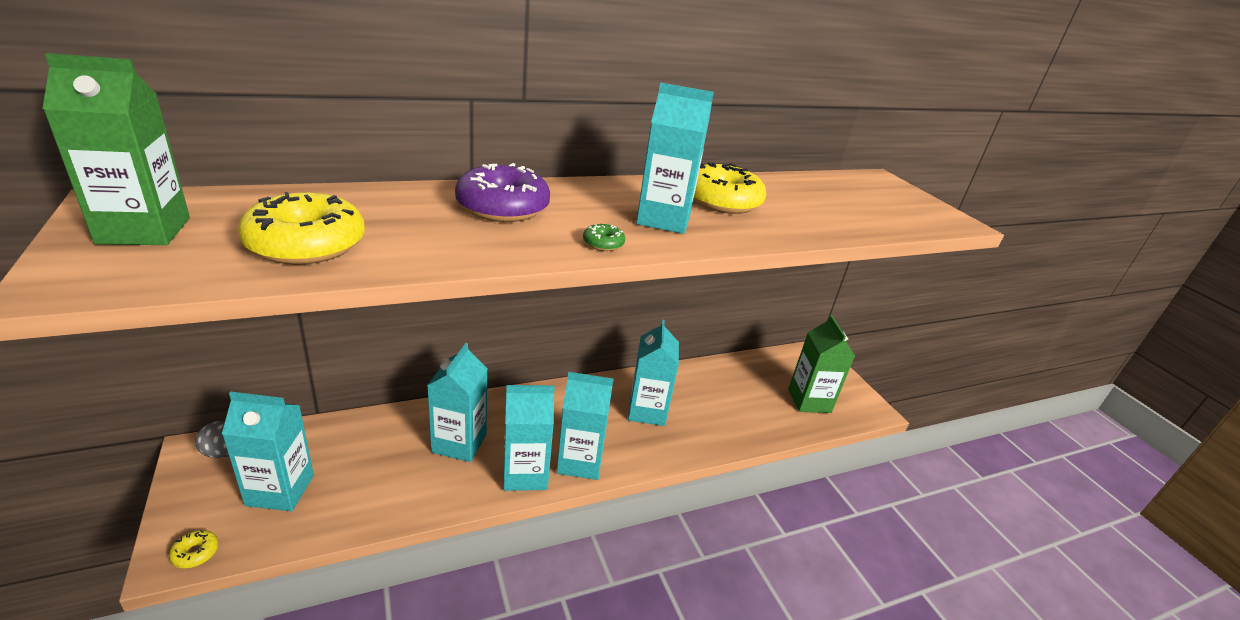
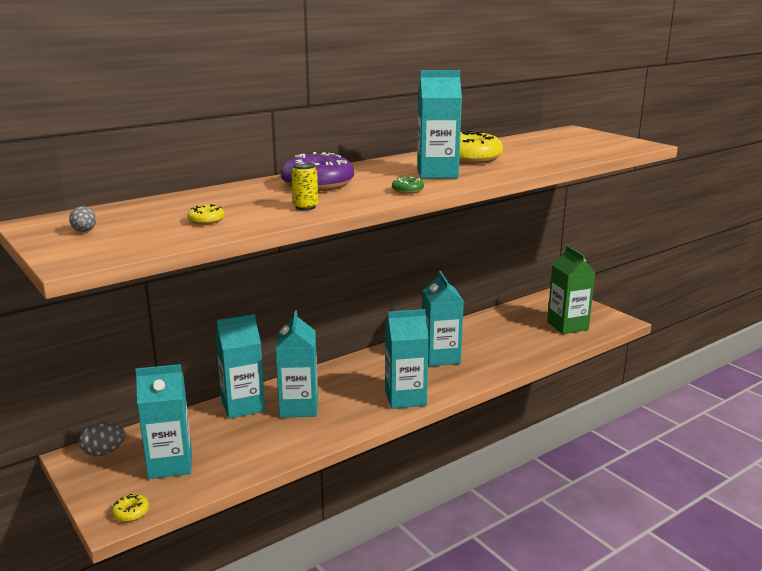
camera: 10 degrees left, 10 degrees down
(144, 231) = (84, 231): green carton -> grey egg
(306, 244) = (206, 220): yellow donut -> yellow donut, size x0.43
(450, 247) = (305, 207): none -> yellow can
(525, 474) = (366, 414): turquoise carton -> turquoise carton (243, 406)

